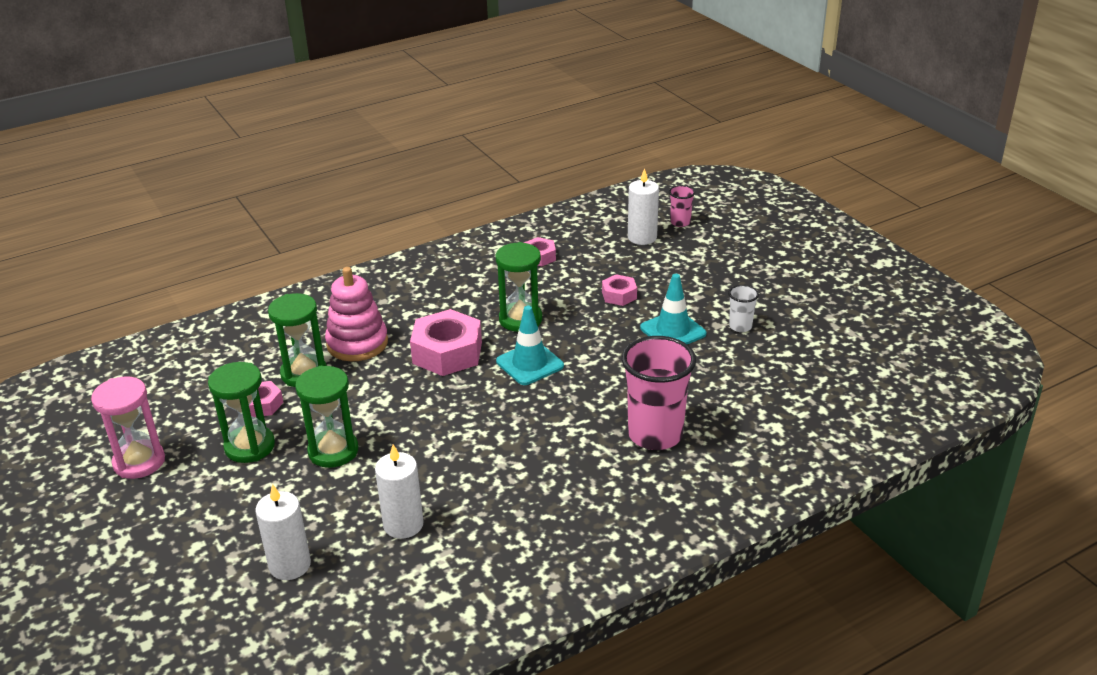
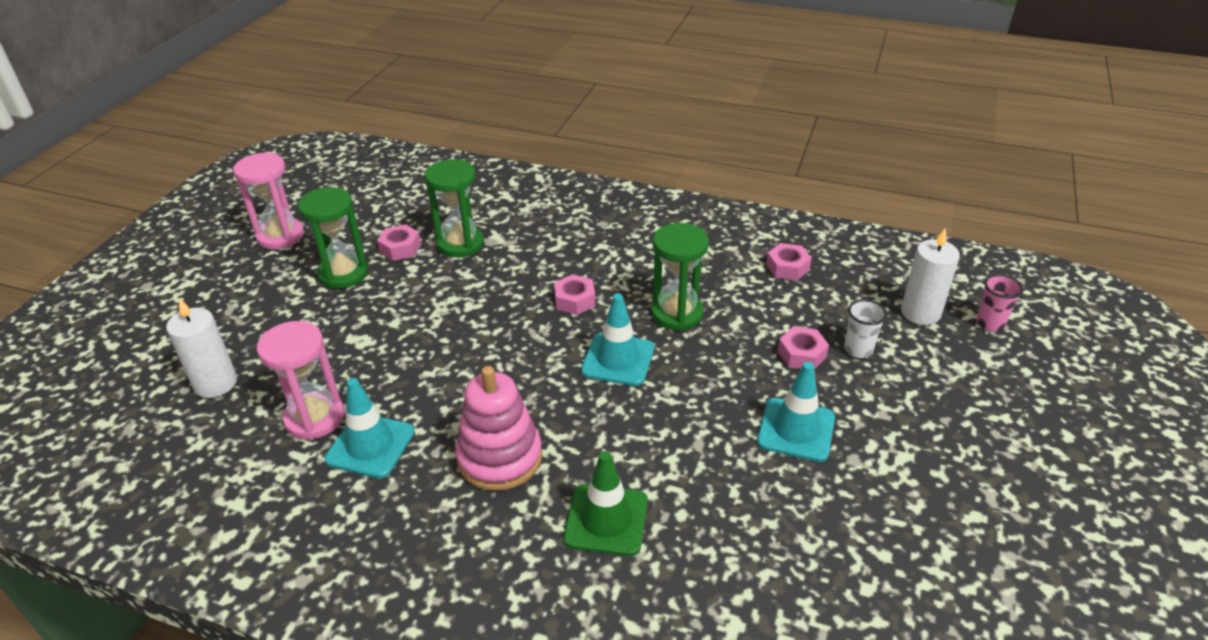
camera: 50 degrees right, 5 degrees up
(333, 451) = (377, 319): green hourglass -> none
(357, 343) = (529, 245): pink stacking toy -> pink stacking toy (500, 458)
(403, 524) = (315, 418): white candle -> pink hourglass
(447, 353) = (575, 300): pink nut -> pink nut, size x0.52
(468, 507) = (370, 446): none -> turquoise traffic cone
(655, 435) = (606, 520): pink cup -> green traffic cone
(740, 326) = (877, 481): white cup -> white cup (858, 349)

